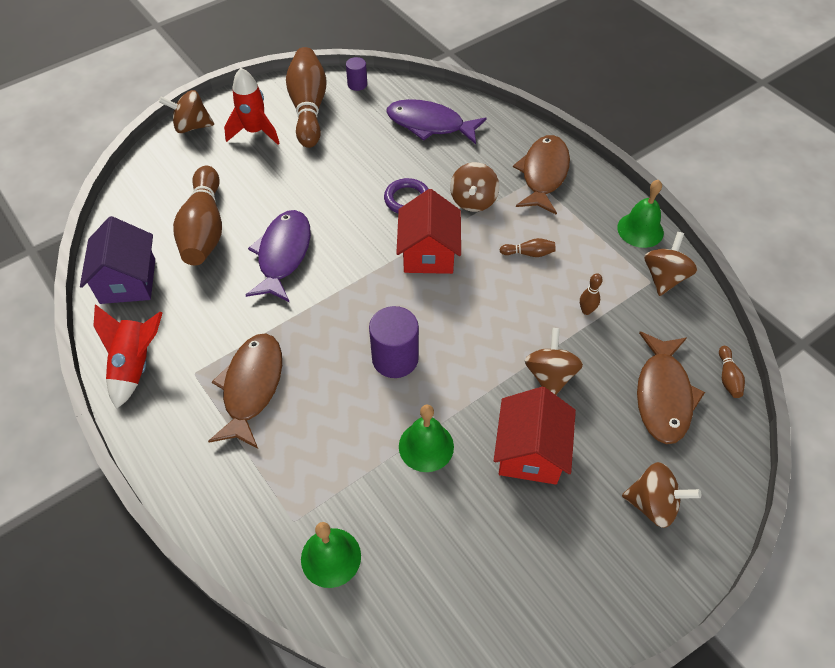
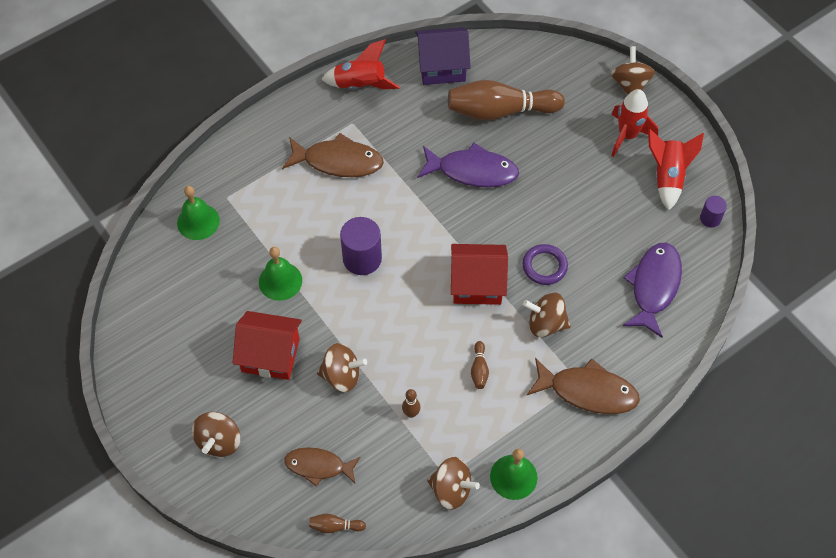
camera: 90 degrees right, 5 degrees up
(308, 108) = (667, 177): brown bowling pin -> red rocket
(663, 395) = (318, 466): brown fish -> brown fish, size x0.66

